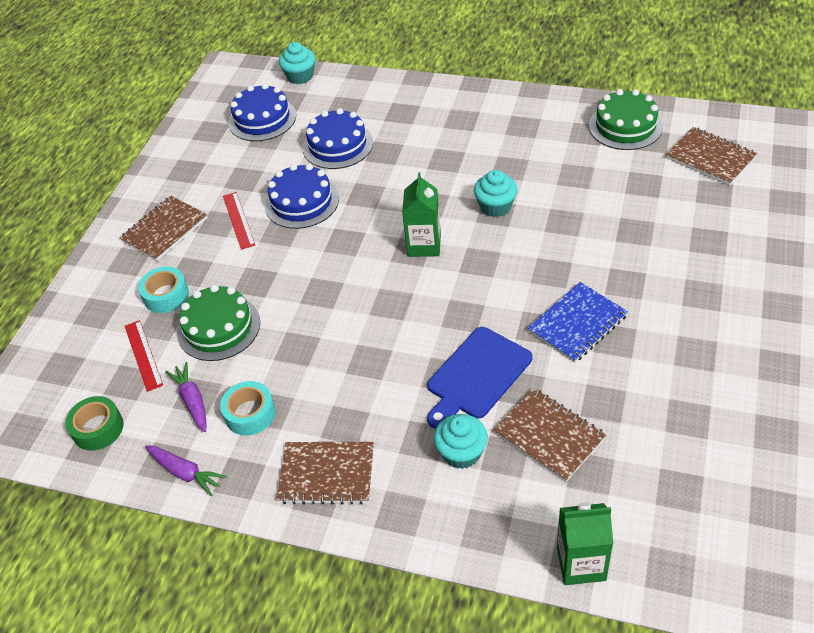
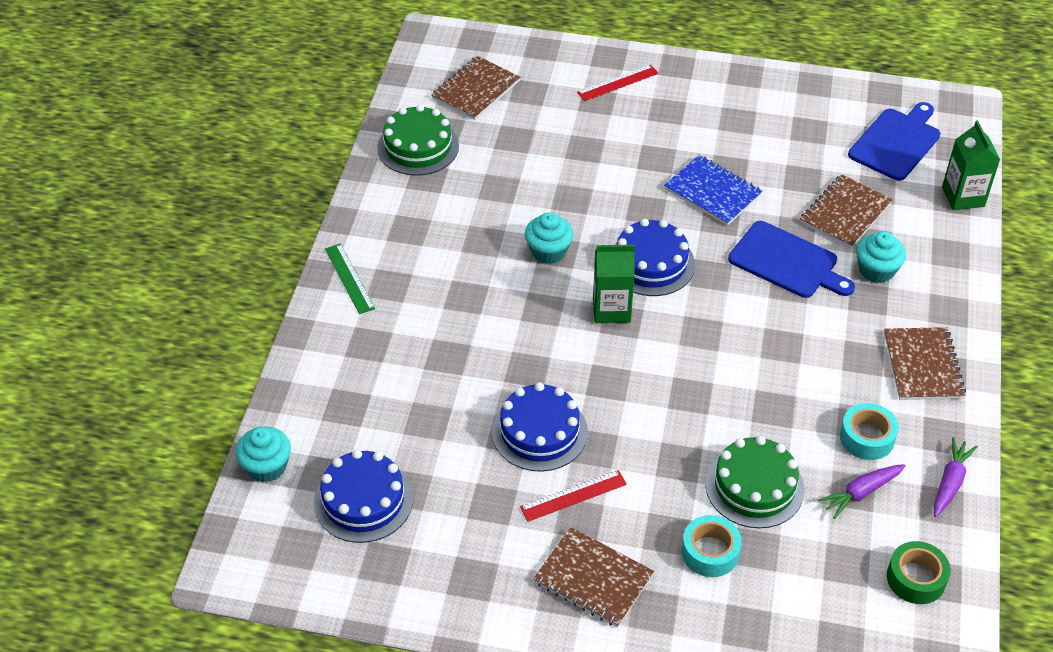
camera: 100 degrees left, 0 degrees up
(143, 355) = (806, 556): red ruler -> red ruler (618, 83)
(337, 145) = (430, 406): blue cake -> blue cake (651, 263)
(469, 99) = (349, 278): none -> green ruler
(676, 506) = (896, 142): none -> blue cutting board

